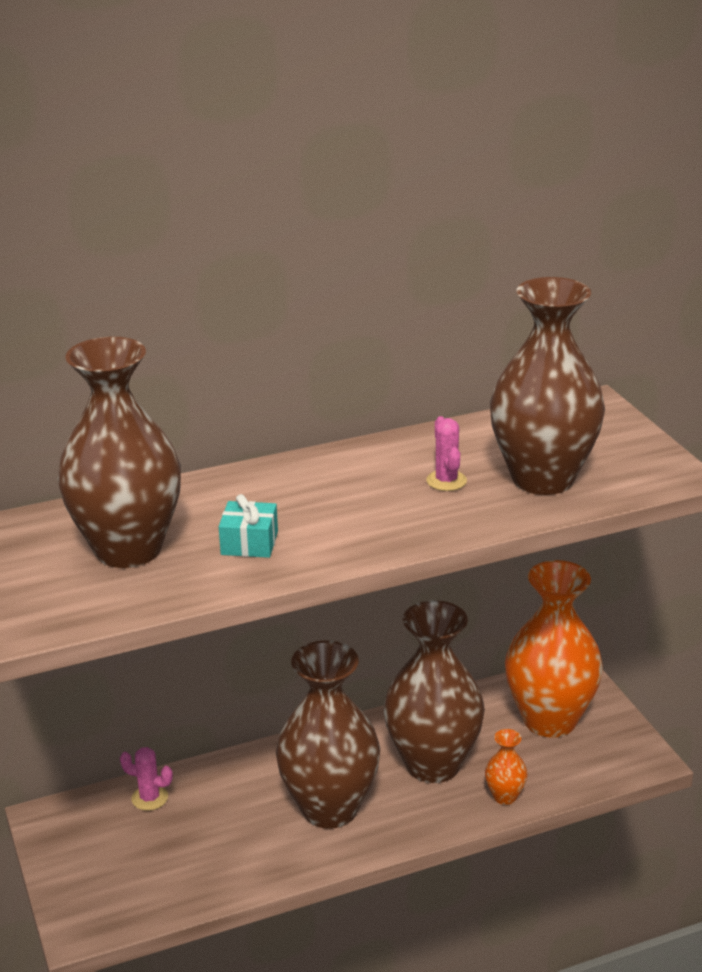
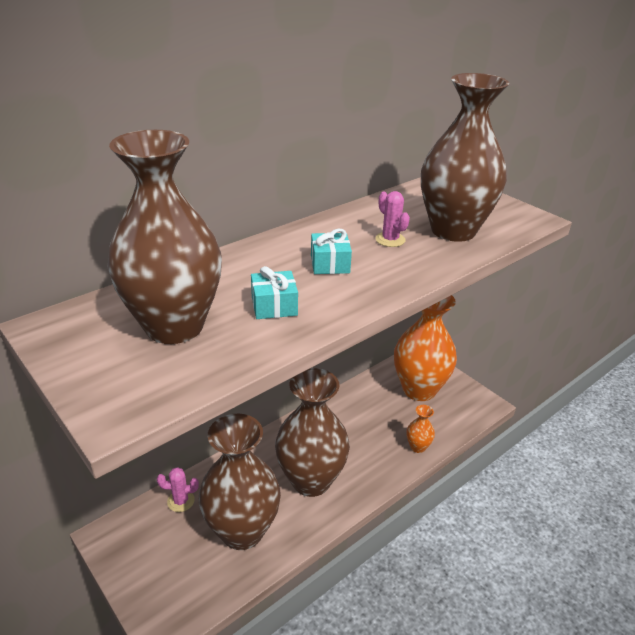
camera: 20 degrees left, 5 degrees up
(347, 502) = (330, 264): none -> turquoise gift
(433, 764) = (363, 434): brown vase -> brown vase (242, 531)

